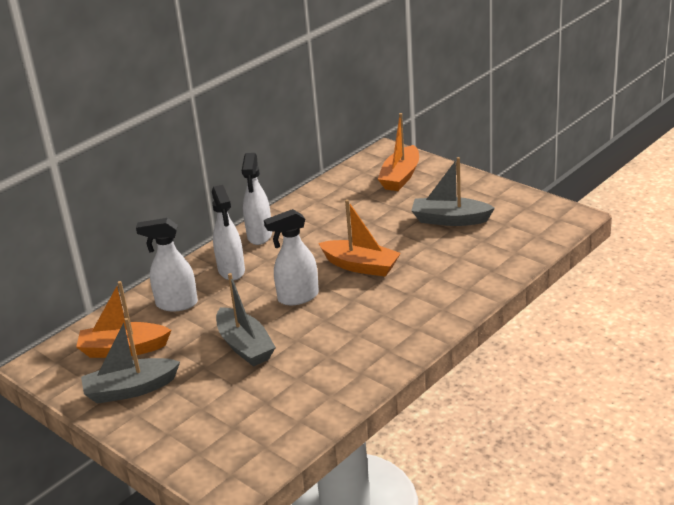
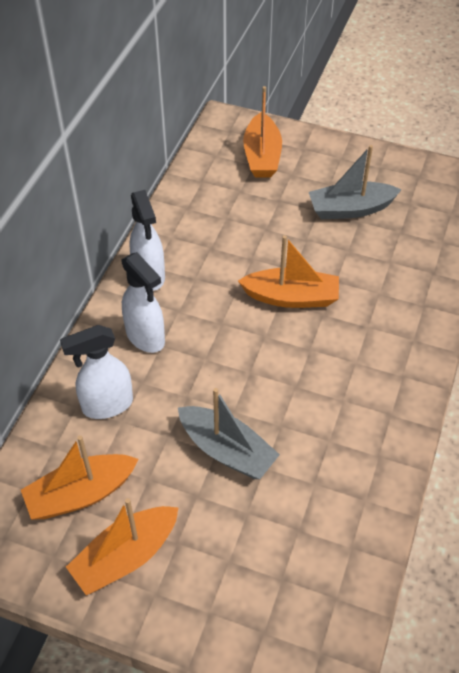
camera: 25 degrees left, 20 degrees up
(130, 389) = (126, 556): grey boat -> orange boat
(297, 297) = (246, 360): white spray bottle -> none

